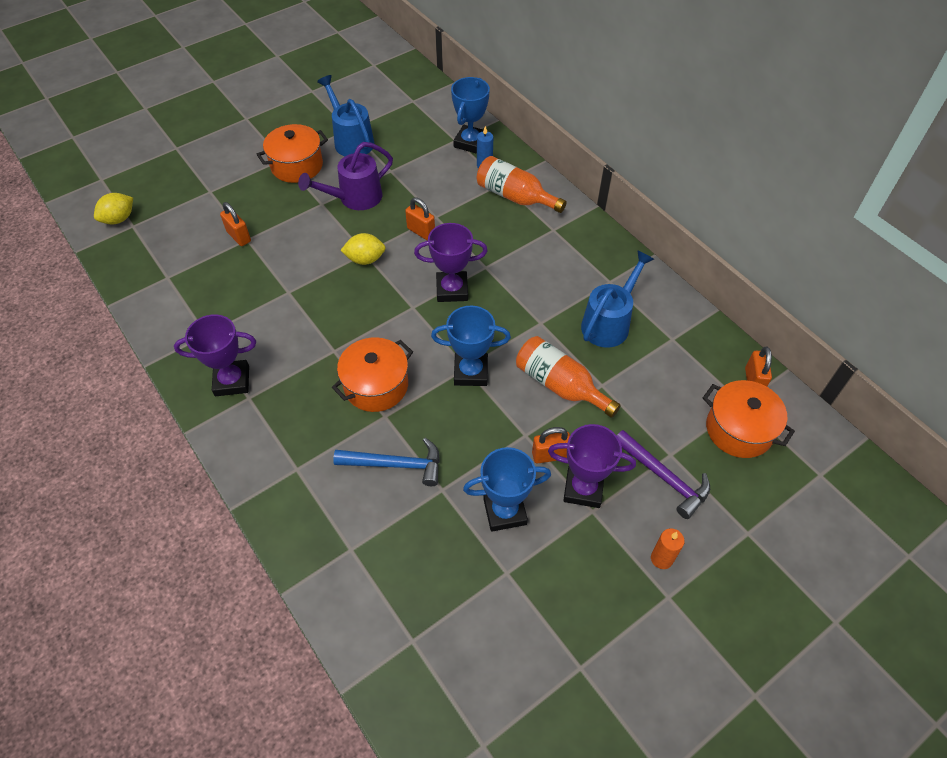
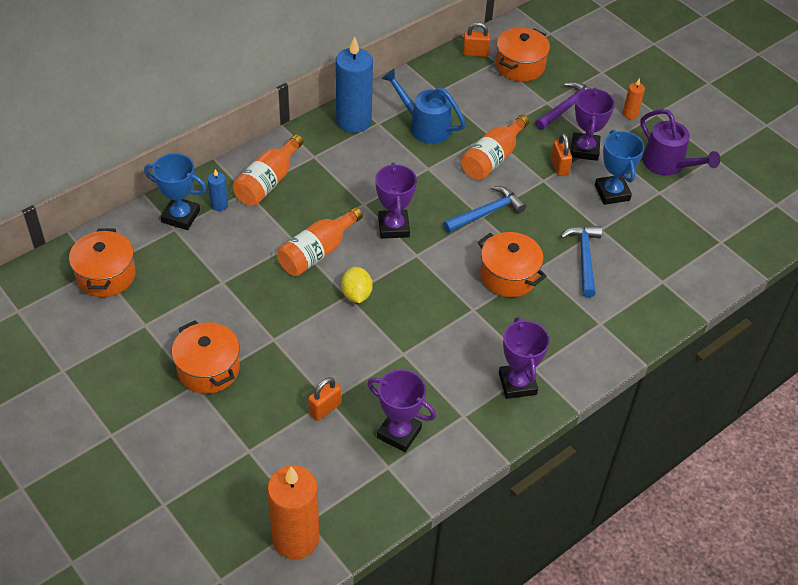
camera: 95 degrees left, 5 degrees down
(119, 219) = (296, 539): yellow lemon -> orange candle
(199, 285) = (399, 433): none -> purple trophy
(351, 140) = (166, 322): blue watering can -> none
(354, 198) = (266, 310): purple watering can -> purple watering can (668, 165)
(405, 105) = (106, 275): none -> orange pot
(421, 232) = (317, 252): orange padlock -> orange bottle
(471, 372) = (486, 213): blue trophy -> blue hammer
(610, 261) = (353, 121): none -> blue candle

